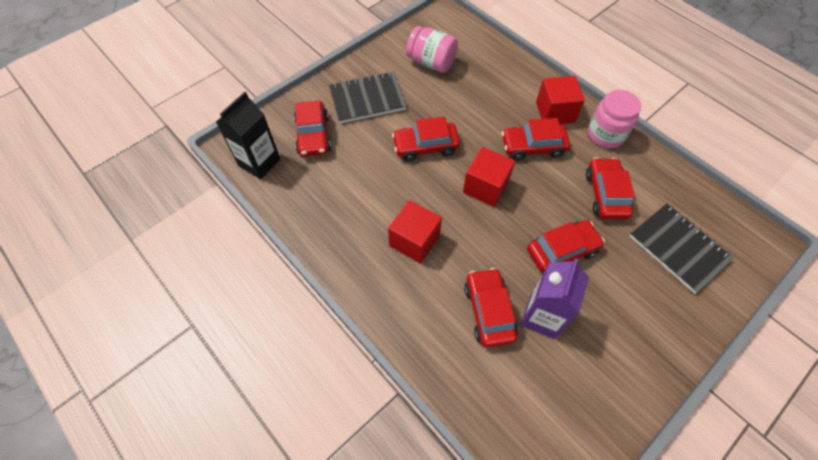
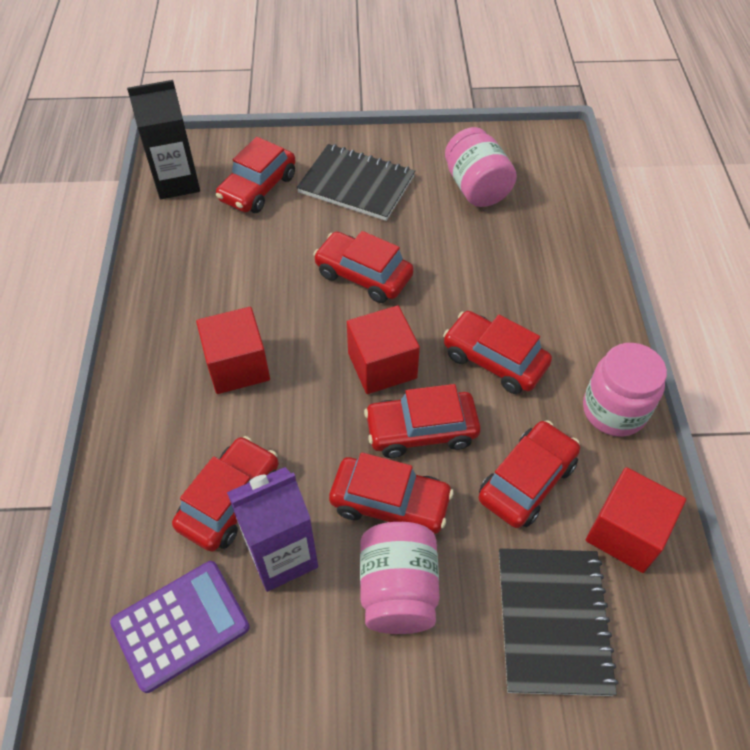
camera: 40 degrees right, 5 degrees down
(534, 390) = (180, 625): none -> purple calculator
(538, 205) = (421, 430): none -> red car
(555, 112) = (572, 338): red cube -> red cube (625, 532)
(607, 288) = (398, 590): none -> pink jar

